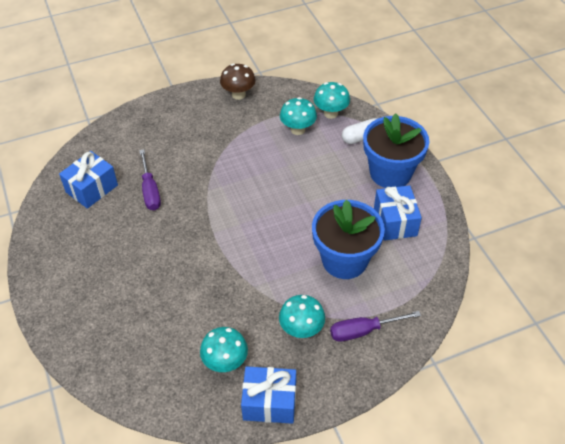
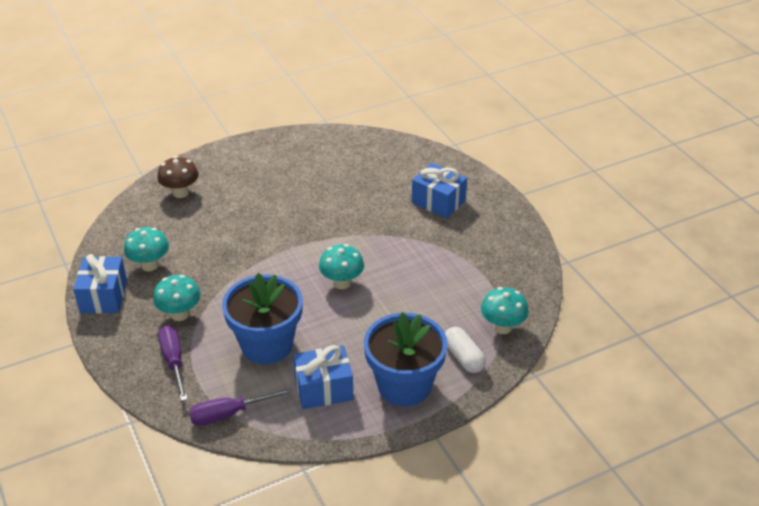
camera: 85 degrees right, 10 degrees down
(92, 188) = (356, 159): blue gift -> blue gift (438, 202)
(150, 191) = (357, 196): purple screwdriver -> purple screwdriver (229, 414)
(238, 94) = (517, 245): brown mushroom -> brown mushroom (180, 193)
(298, 129) = (466, 298): turquoise mushroom -> turquoise mushroom (342, 283)

